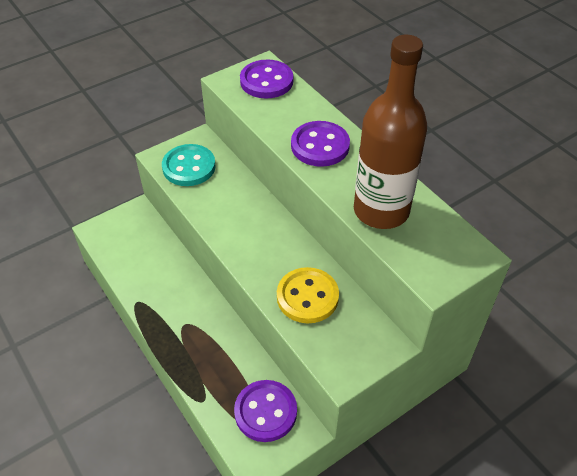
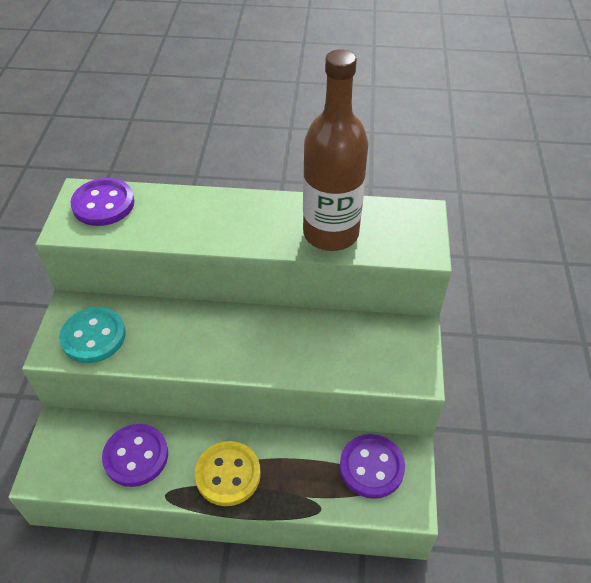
camera: 50 degrees left, 0 degrees up
(307, 297) = (327, 349): yellow button -> yellow button (228, 474)
(320, 146) = (222, 222): purple button -> purple button (136, 456)

